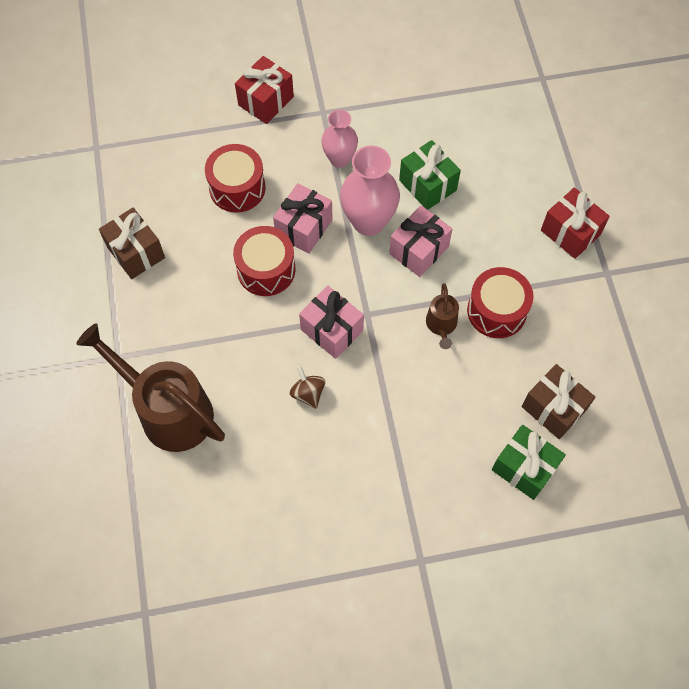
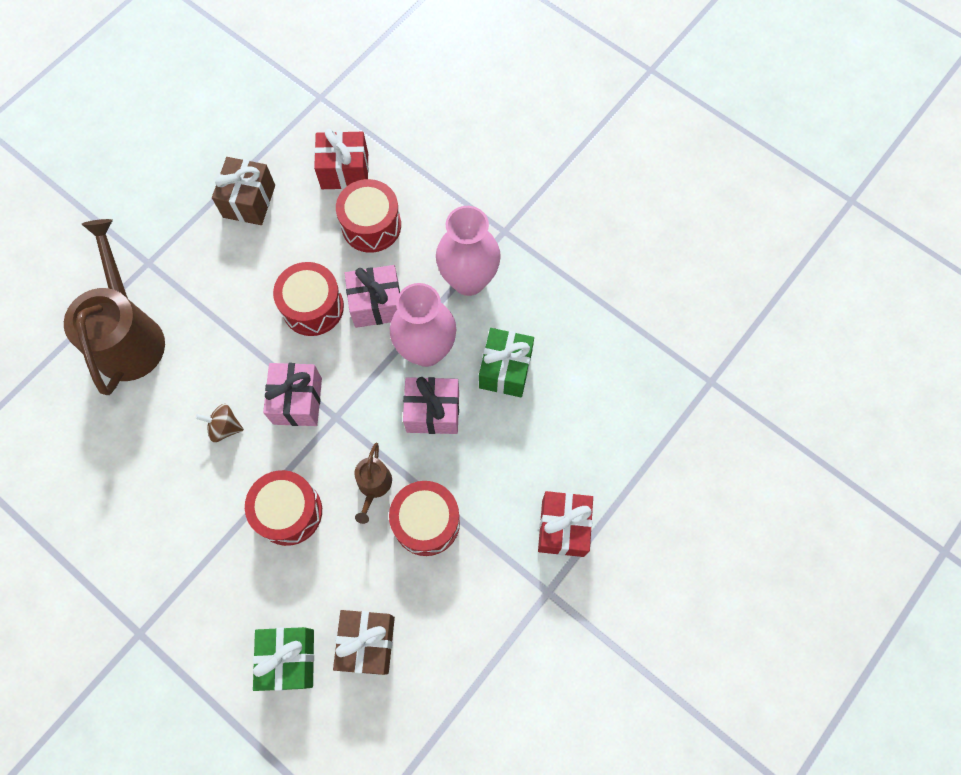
camera: 50 degrees right, 5 degrees up
(266, 101) = (475, 180): red gift -> red gift (345, 171)
(308, 393) = (224, 427): brown spinning top -> brown spinning top turned 105 degrees counterclockwise
(339, 159) = (468, 280): pink vase -> pink vase, size x1.56
(413, 394) = (289, 512): none -> red drum
(441, 325) = (373, 486): brown watering can -> brown watering can turned 45 degrees counterclockwise

